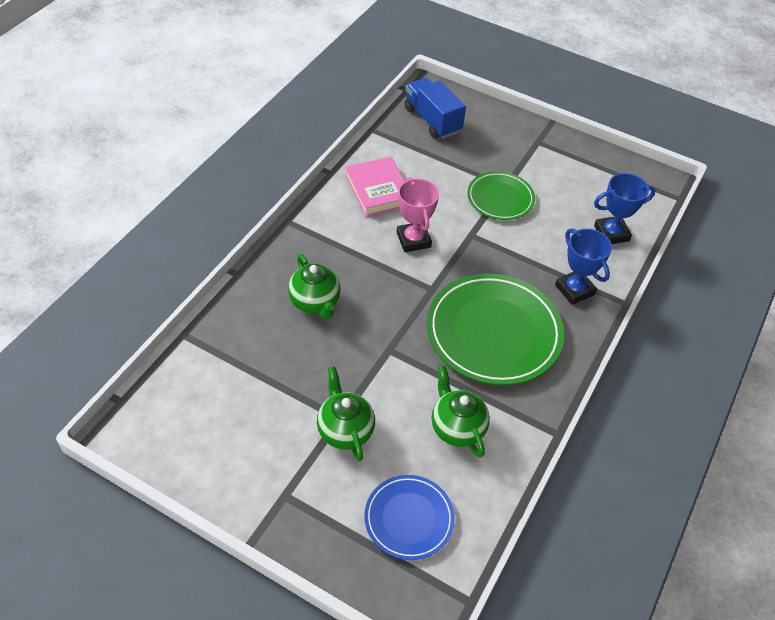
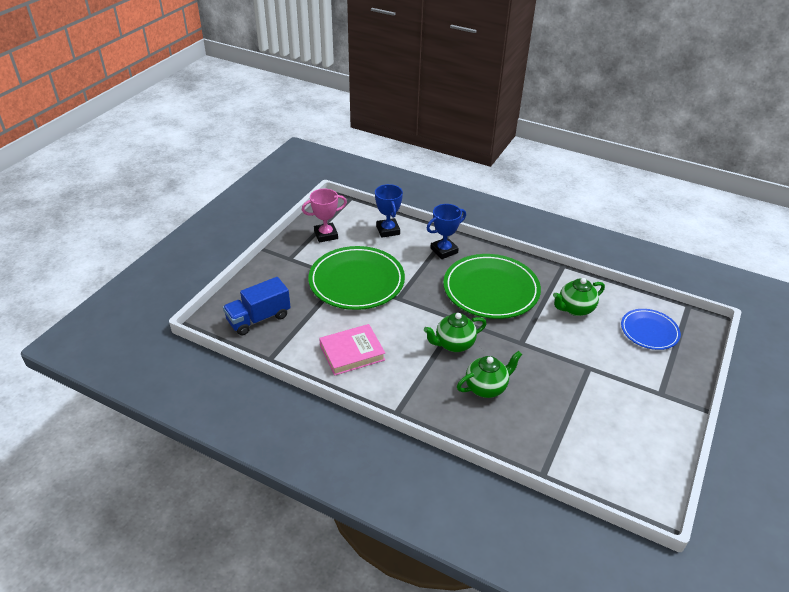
camera: 90 degrees left, 10 degrees down
(345, 430) = (597, 364): green teapot -> green teapot (454, 344)
(413, 240) = (408, 330): pink trophy -> pink trophy (326, 235)
(500, 198) = (356, 281): green plate -> green plate, size x1.78

